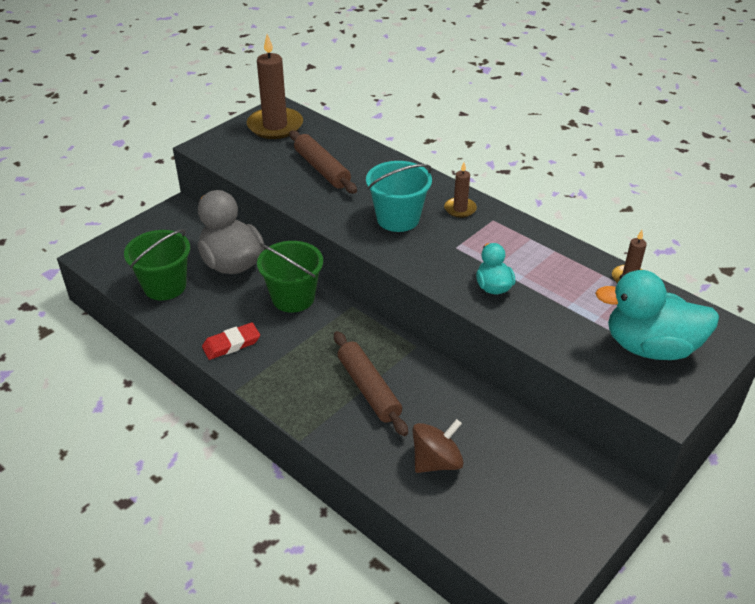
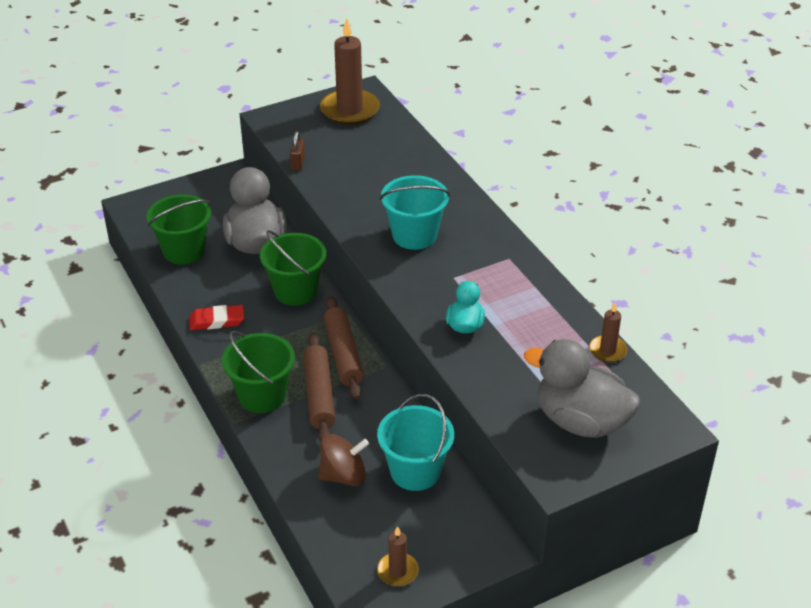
camera: 20 degrees right, 0 degrees up
(253, 179) = (298, 163): none -> brown padlock
(314, 405) = (262, 395): none -> green bucket
(322, 169) = (370, 167): brown rolling pin -> brown rolling pin (343, 354)
(460, 209) = (482, 239): brown candle -> brown candle (397, 571)
(500, 437) = (415, 471): none -> turquoise bucket
(650, 347) = (580, 421): turquoise duck -> grey duck

